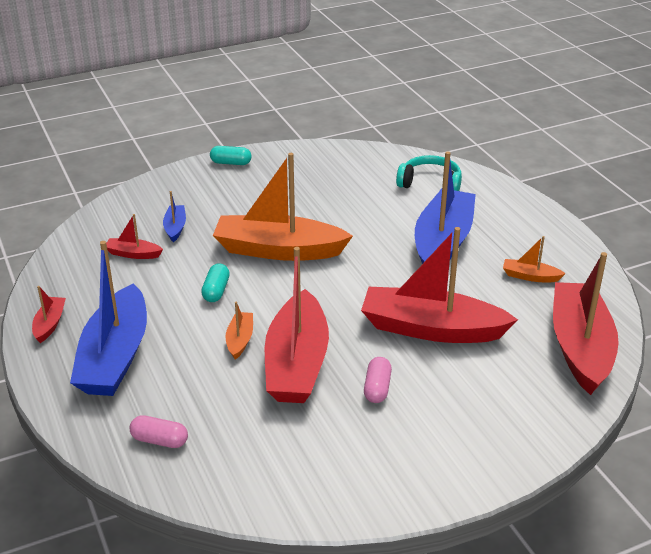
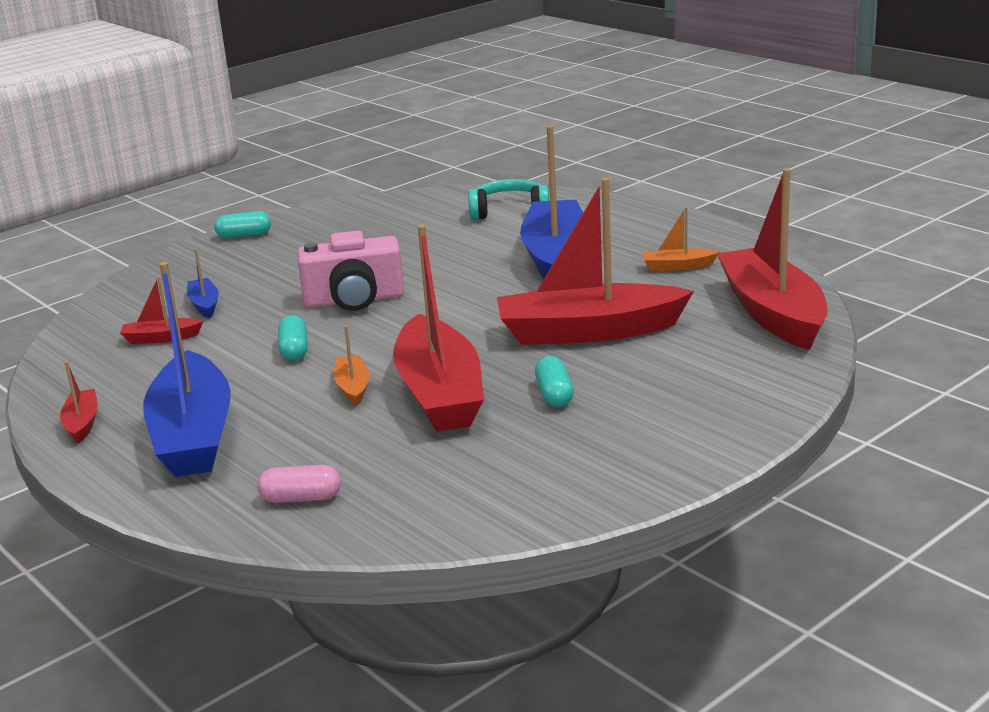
camera: 15 degrees left, 10 degrees down
(278, 250) = (354, 300): orange boat -> pink camera
(377, 388) = (554, 395): pink capsule -> turquoise capsule

